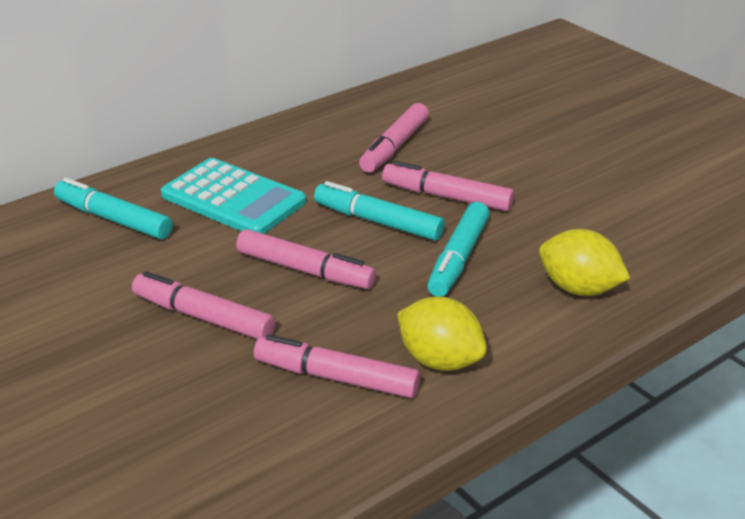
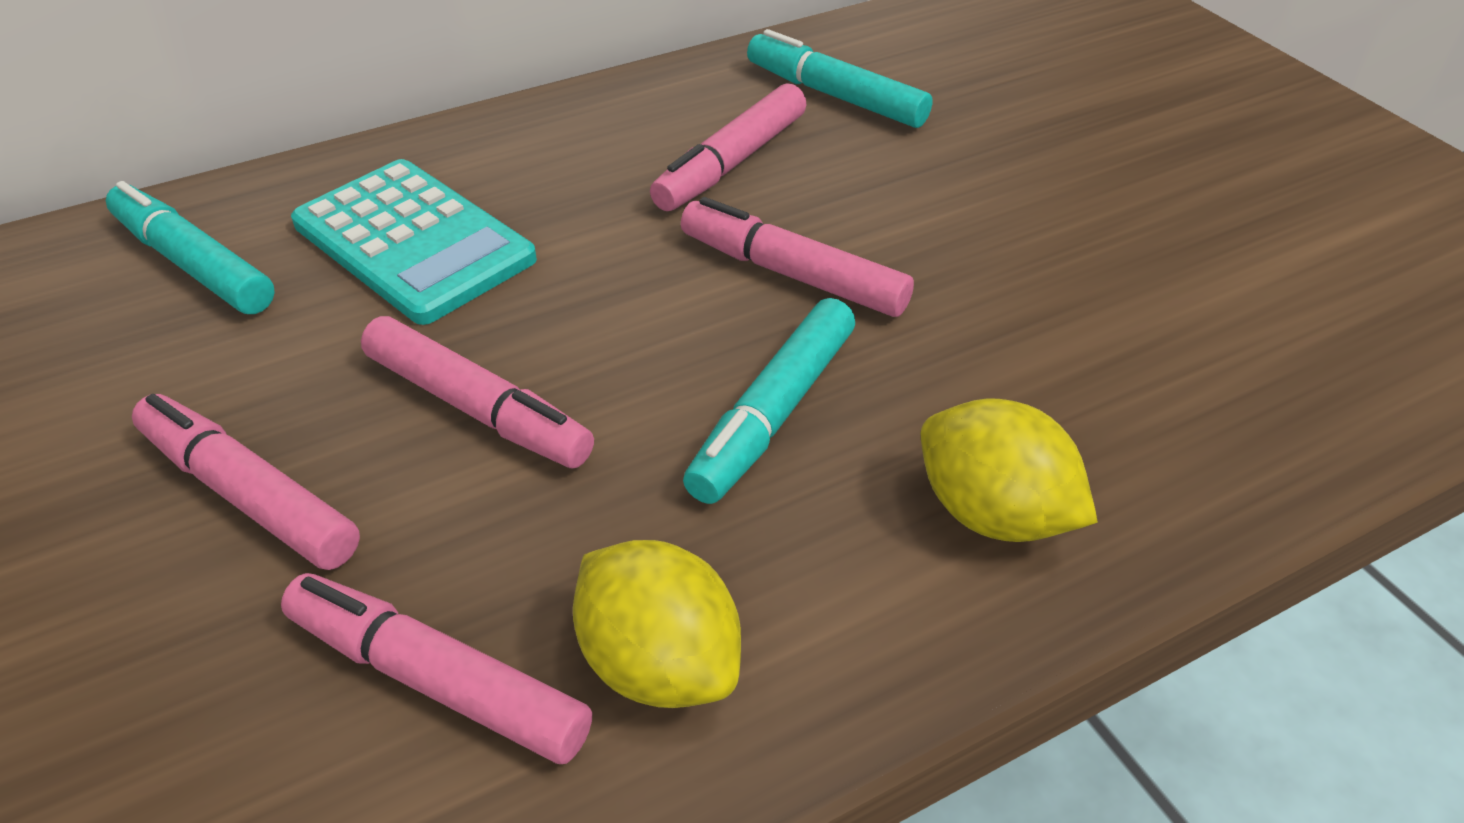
camera: 10 degrees right, 10 degrees up
(378, 222) = (649, 315): turquoise marker -> turquoise marker (835, 96)

